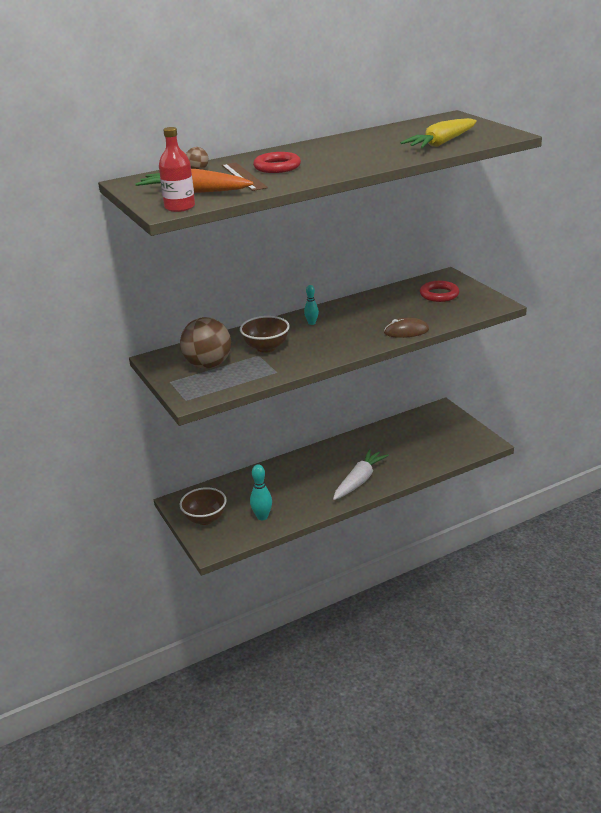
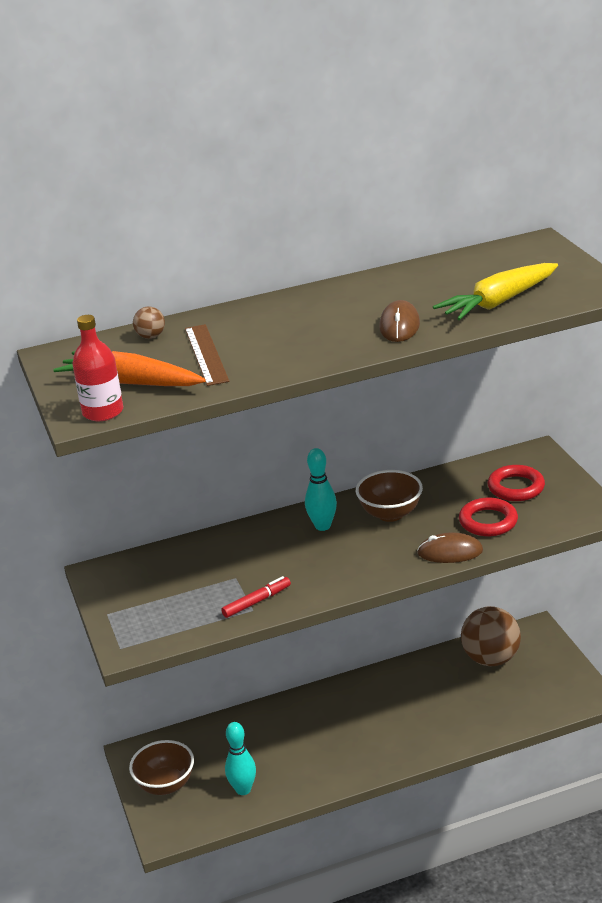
camera: 10 degrees right, 0 degrees up
(208, 365) = (164, 589): brown ball -> brown ball (491, 659)
(266, 347) = (249, 565): brown bowl -> brown bowl (390, 514)
(277, 167) = (257, 337): red ring -> red ring (488, 521)
(278, 367) = (256, 602): none -> red marker
(311, 323) = (322, 526): turquoise bowling pin -> turquoise bowling pin, size x1.56
(359, 480) = (390, 742): white carrot -> none
(377, 156) = (399, 325): none -> brown mouse

